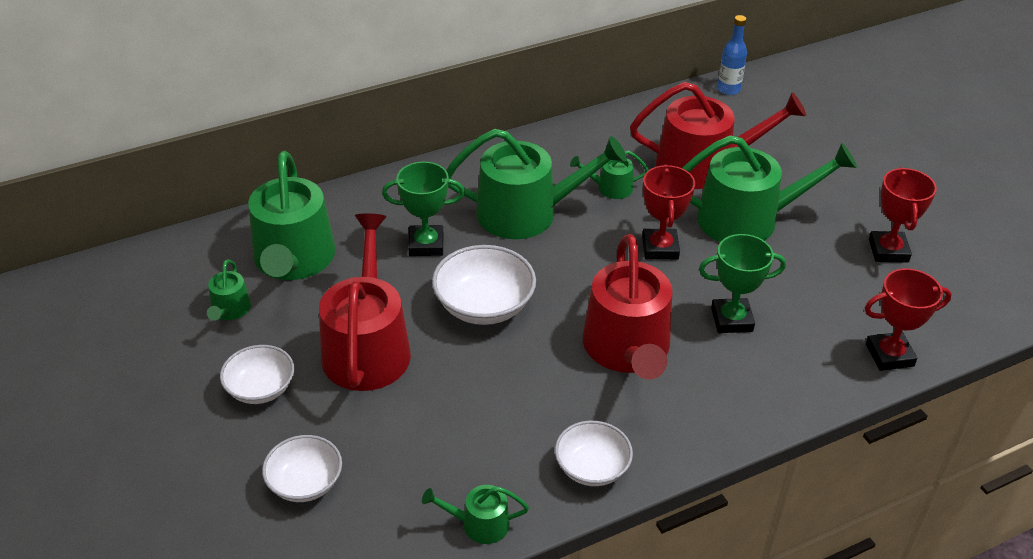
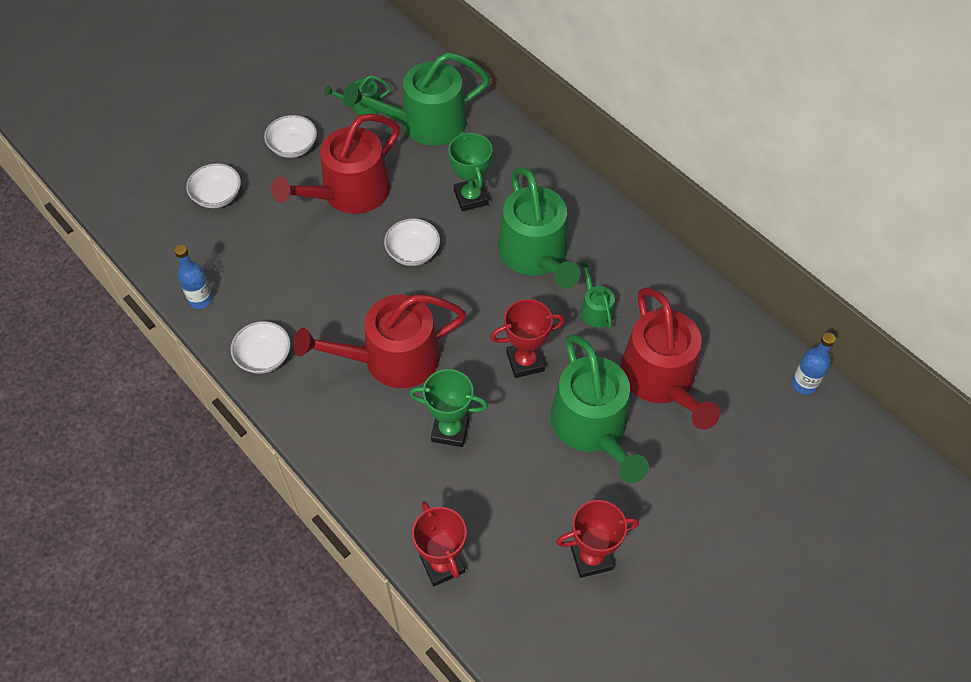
camera: 75 degrees right, 15 degrees up
(367, 346) = (349, 193): red watering can -> red watering can turned 150 degrees clockwise
(479, 524) = (201, 300): green watering can -> blue bottle
(484, 305) = (413, 252): white bowl -> white bowl, size x0.66
(731, 320) = (450, 430): green trophy -> green trophy turned 60 degrees counterclockwise

